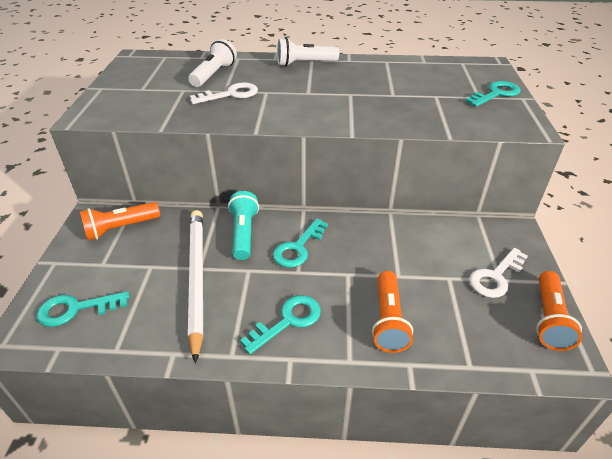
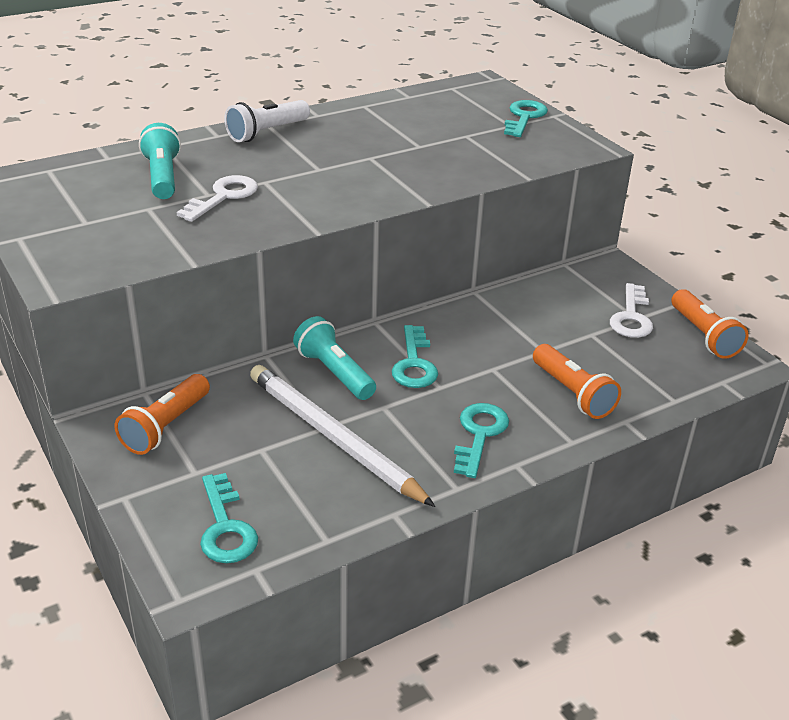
camera: 35 degrees left, 5 degrees down
(76, 309) = (225, 527): turquoise key -> turquoise key turned 60 degrees counterclockwise
(214, 74) = (162, 177): white flashlight -> turquoise flashlight

